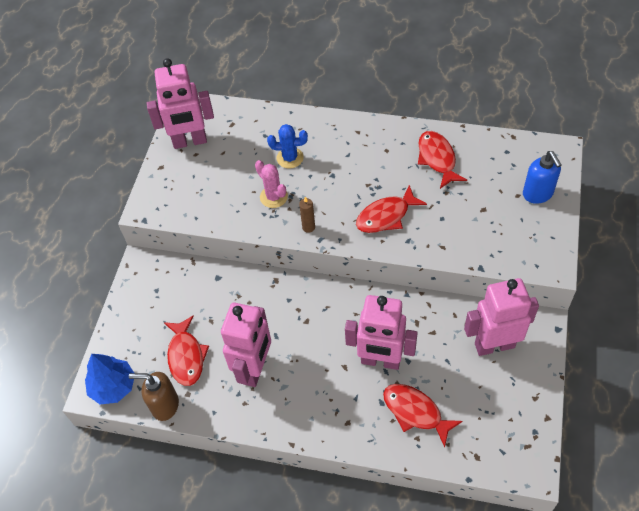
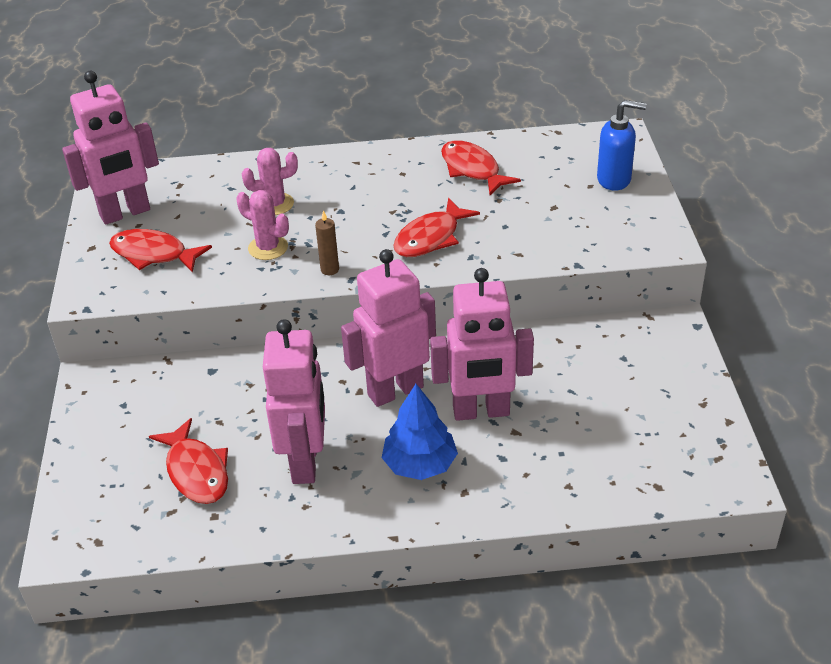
camera: 20 degrees left, 15 degrees down
(113, 386) = (93, 534): blue tree -> blue tree (420, 464)
(165, 405) = (183, 538): brown soap dispenser -> none
(290, 158) = (275, 204): blue cactus -> pink cactus
(415, 412) = (553, 457): red fish -> red fish (154, 254)
(494, 345) = (624, 360): pink robot -> pink robot (395, 390)
(538, 194) = (614, 179): blue soap dispenser -> blue soap dispenser turned 45 degrees counterclockwise

